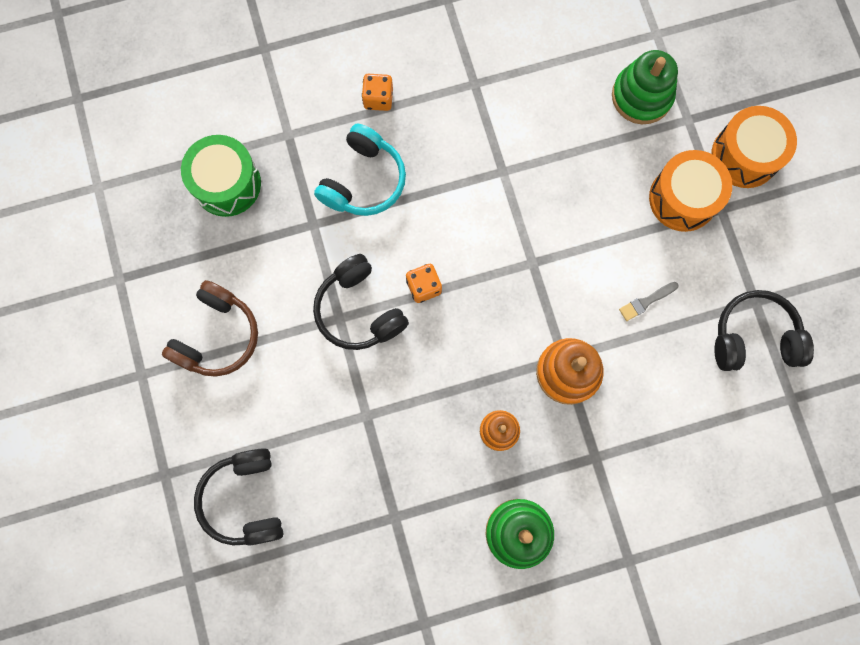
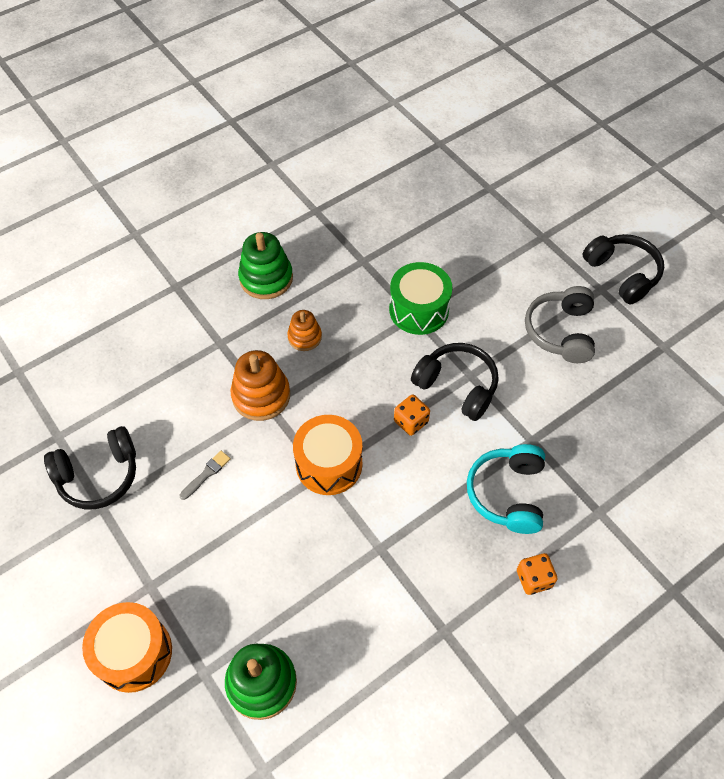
camera: 160 degrees right, 20 degrees down
(217, 336) = (561, 332): brown headphones -> grey headphones
(227, 184) = (626, 449): green drum -> green drum (419, 310)
(245, 499) = (477, 240): black headphones -> black headphones (622, 274)
(683, 198) = (192, 583): orange drum -> orange drum (329, 464)

